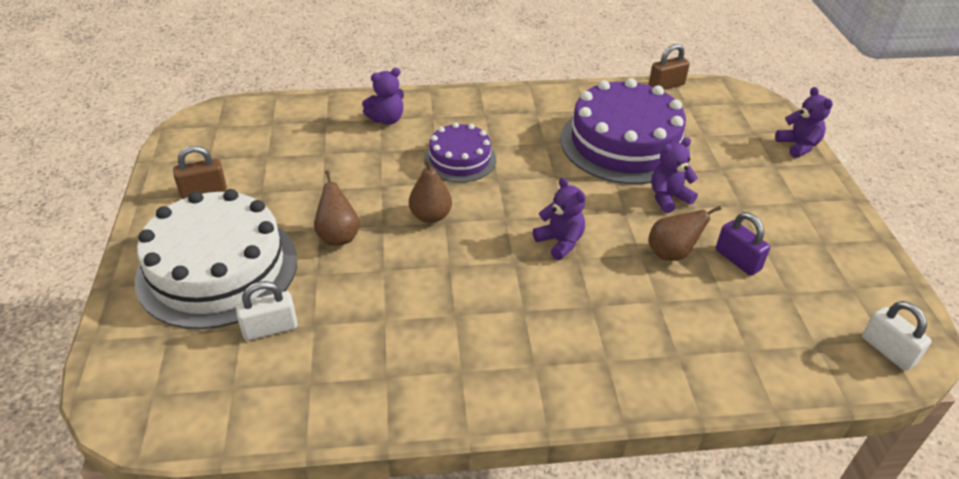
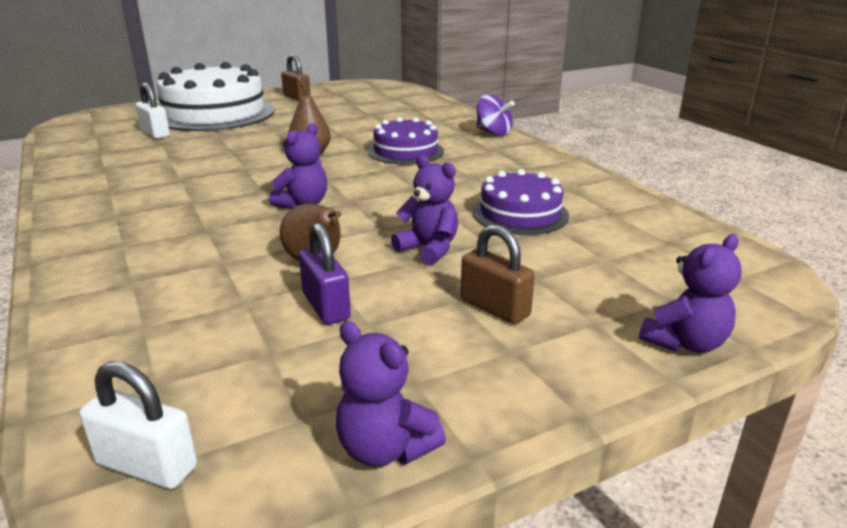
camera: 70 degrees right, 15 degrees down
(338, 236) = (266, 133): brown pear -> none
(386, 119) = (439, 122): purple teddy bear -> purple teddy bear (385, 449)
(441, 100) = (493, 133): none -> purple spinning top
(624, 143) = (520, 213): purple cake -> purple cake, size x0.55
(666, 85) = (697, 224): brown padlock -> brown padlock (494, 308)
(737, 260) = (326, 306): purple padlock -> purple padlock turned 60 degrees counterclockwise
(888, 350) = (146, 465): white padlock -> white padlock turned 75 degrees clockwise

